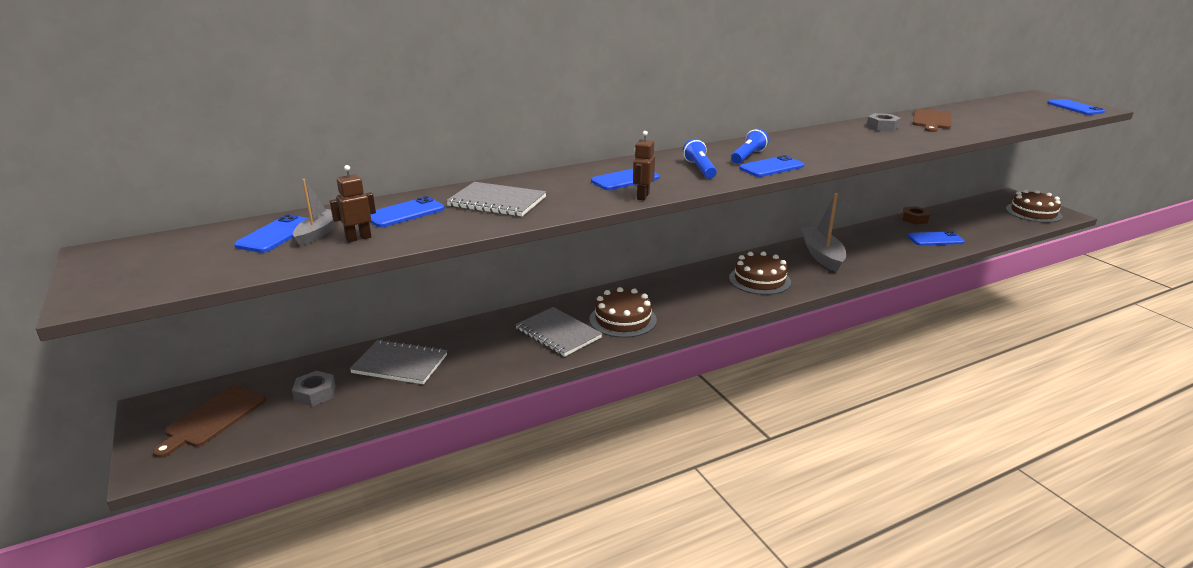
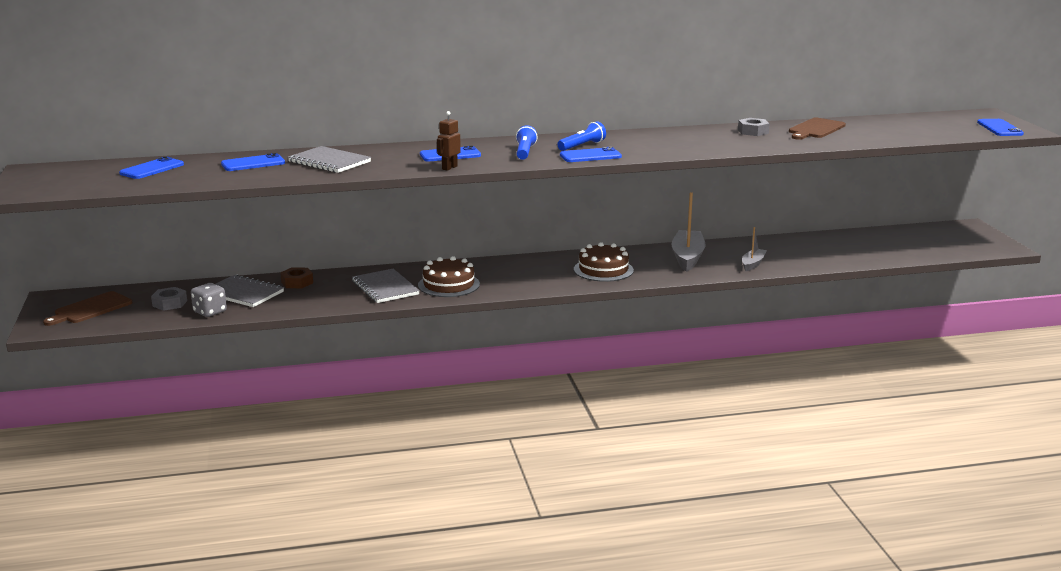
camera: 15 degrees right, 5 degrees down
(319, 233) = (181, 170): grey boat -> grey boat (753, 264)
(358, 238) = (207, 176): brown robot -> none
(373, 400) = (210, 312): none -> grey dice
(914, 219) = (825, 237): brown nut -> brown nut (297, 282)
(935, 239) = (825, 256): blue phone -> none
(1033, 212) = (971, 243): brown cake -> none

